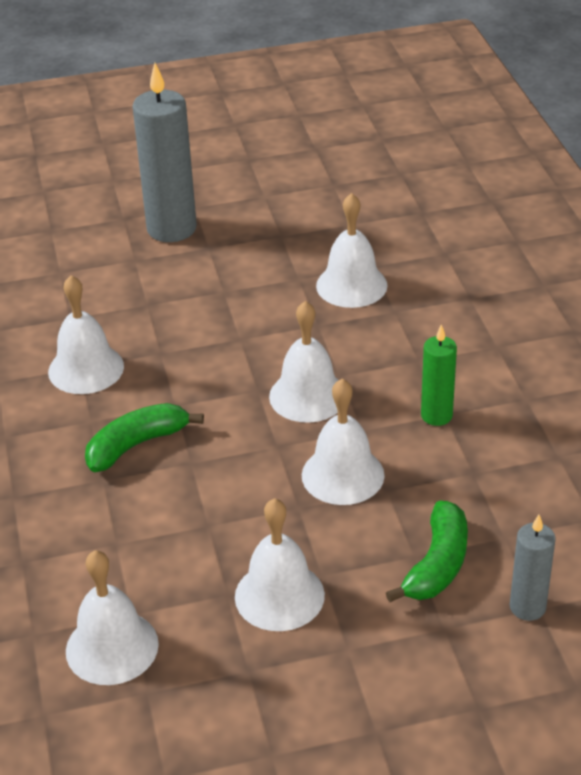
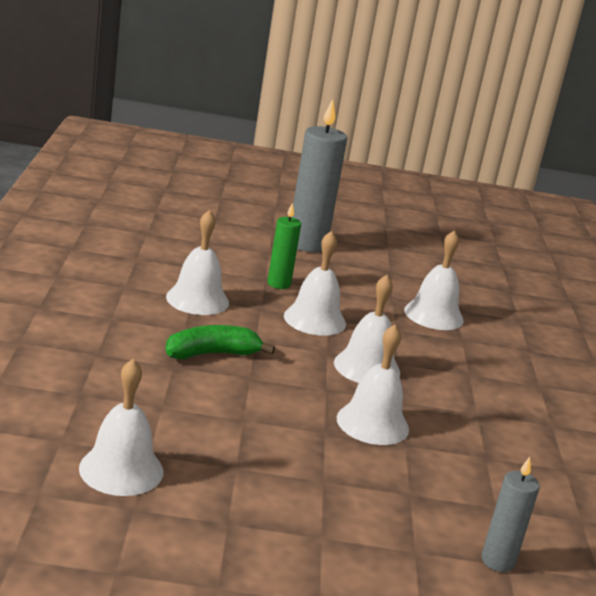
camera: 10 degrees right, 15 degrees down
(279, 595) = (280, 482): white bell -> white bell (314, 319)
(436, 415) = (469, 411): green candle -> green candle (278, 284)
(437, 564) = (428, 506): green banana -> none

